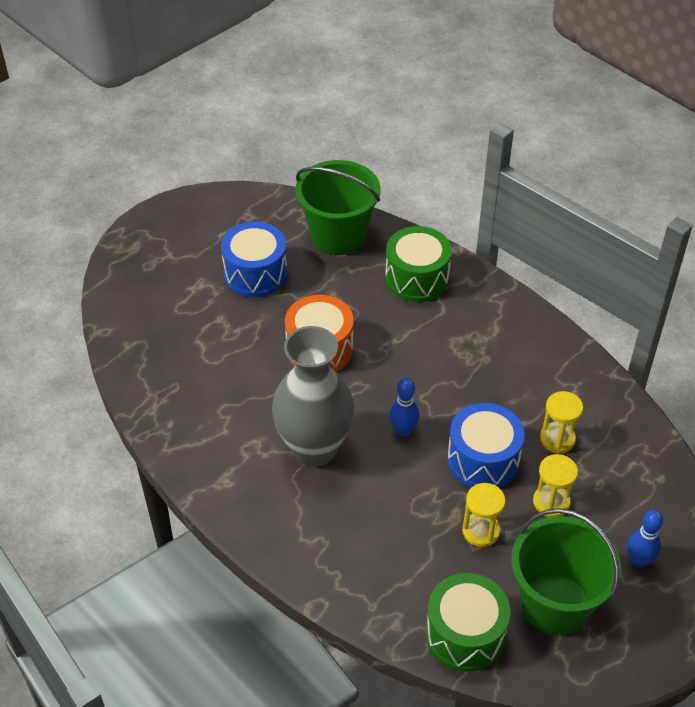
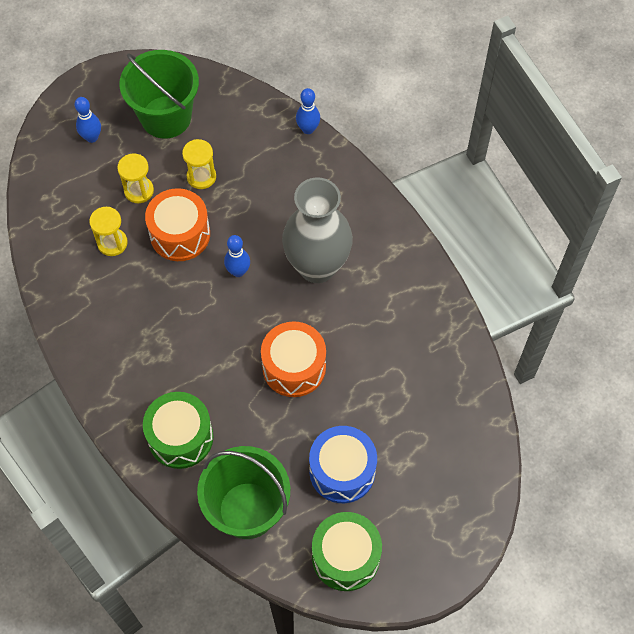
camera: 170 degrees left, 15 degrees up
(360, 617) = (308, 129): none -> blue bowling pin
(465, 634) = (236, 107): green drum -> green drum (345, 557)
(483, 460) = (180, 234): blue drum -> orange drum

